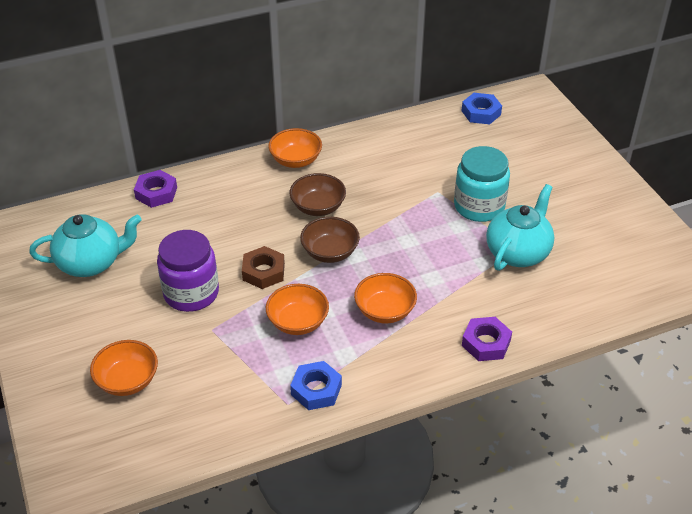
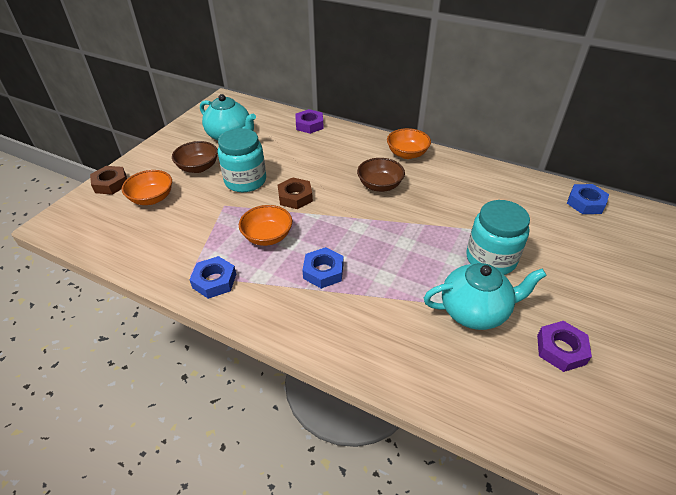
camera: 50 degrees right, 0 degrees up
(51, 405) = (111, 184): none -> brown nut
(191, 293) = (245, 181): purple jar -> turquoise jar
(330, 252) = (346, 214): brown bowl -> brown bowl (198, 167)
(385, 311) = (323, 271): orange bowl -> blue nut
(486, 343) = (353, 350): purple nut -> purple nut (561, 349)

